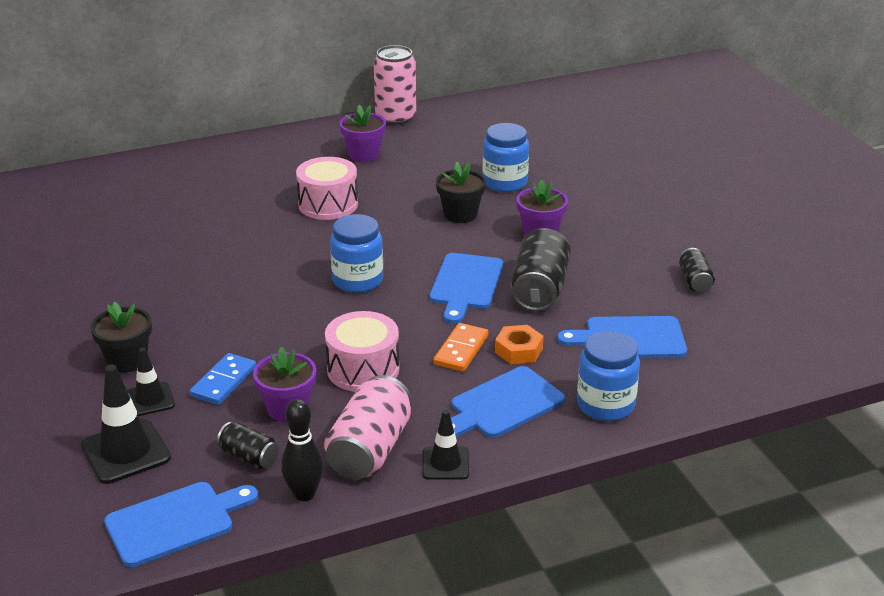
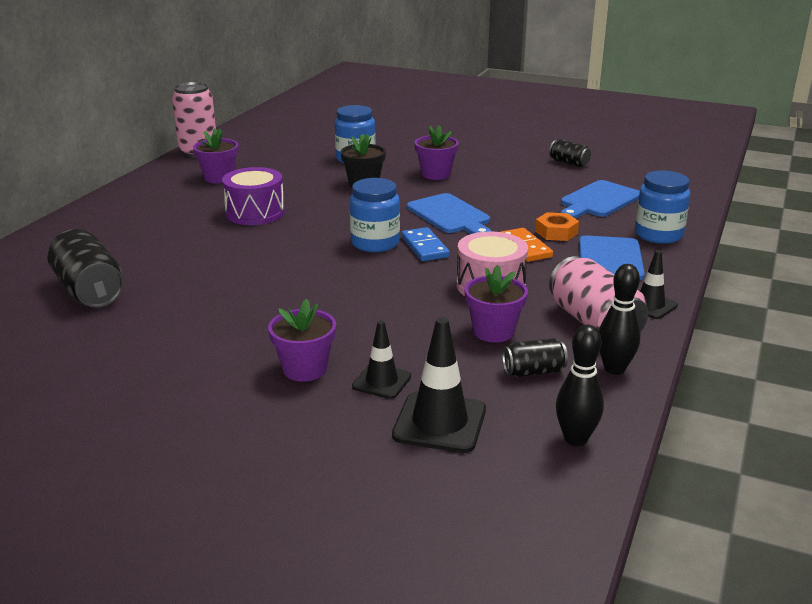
camera: 45 degrees left, 5 degrees down
(127, 360) = (305, 369): black flower pot -> purple flower pot
(175, 522) = (575, 439): blue cutting board -> black bowling pin
(223, 382) = (413, 341): blue domino -> blue domino (424, 247)
(328, 204) = (255, 213): pink drum -> purple drum
(539, 289) = (498, 200): black can -> black can (90, 291)

